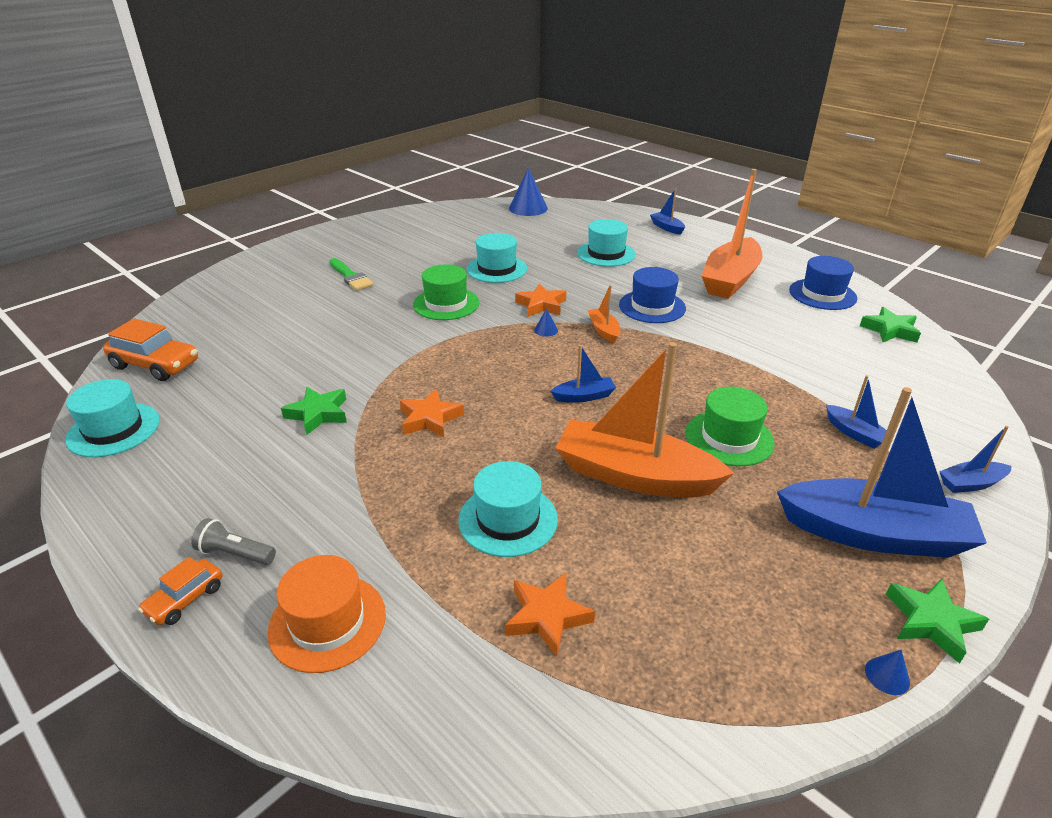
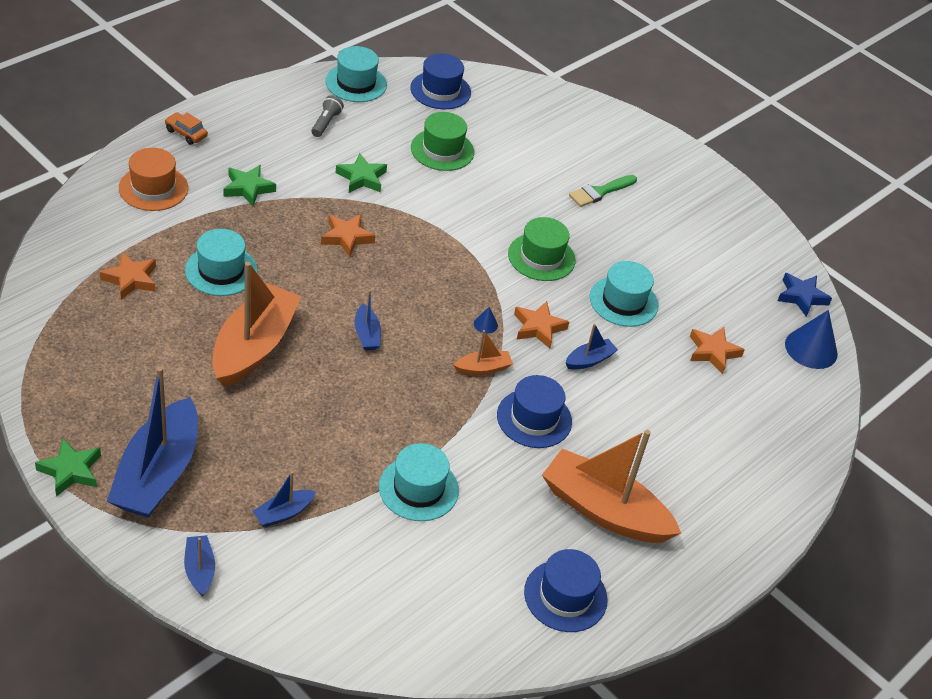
camera: 85 degrees right, 10 degrees up
(155, 365) = (440, 90): orange car -> blue hat
(235, 554) = (218, 149): grey flashlight -> grey flashlight (326, 123)
(474, 208) = (801, 297): none -> blue star
(544, 238) = (713, 352): none -> orange star
(606, 254) = (671, 404): turquoise hat -> turquoise hat (418, 488)
(667, 228) = (763, 484): blue boat -> blue boat (589, 360)
(729, 438) = (292, 419): green hat -> green hat (442, 150)
(887, 675) = (39, 428): blue cone -> none
(890, 330) = (472, 631): green star -> green star (248, 188)

